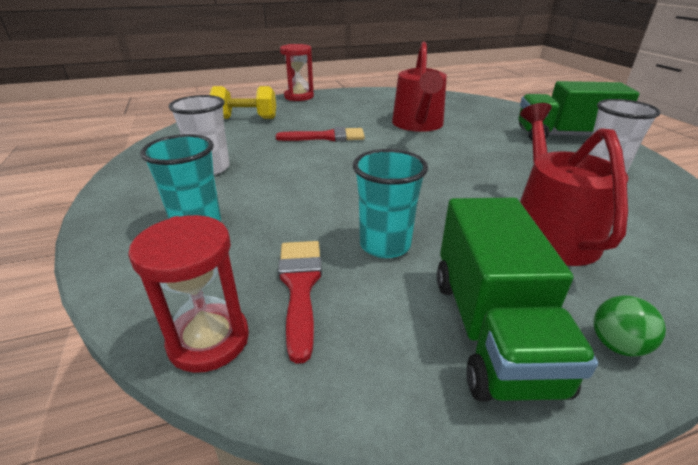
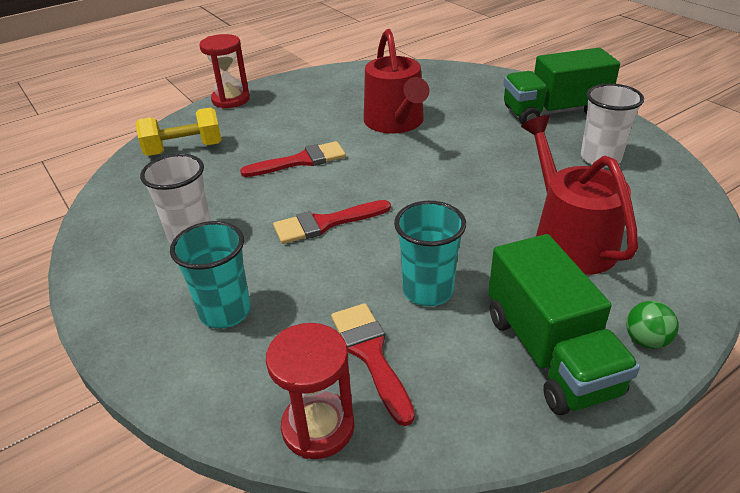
camera: 15 degrees left, 5 degrees up
(321, 179) = (325, 223): none -> red brush

